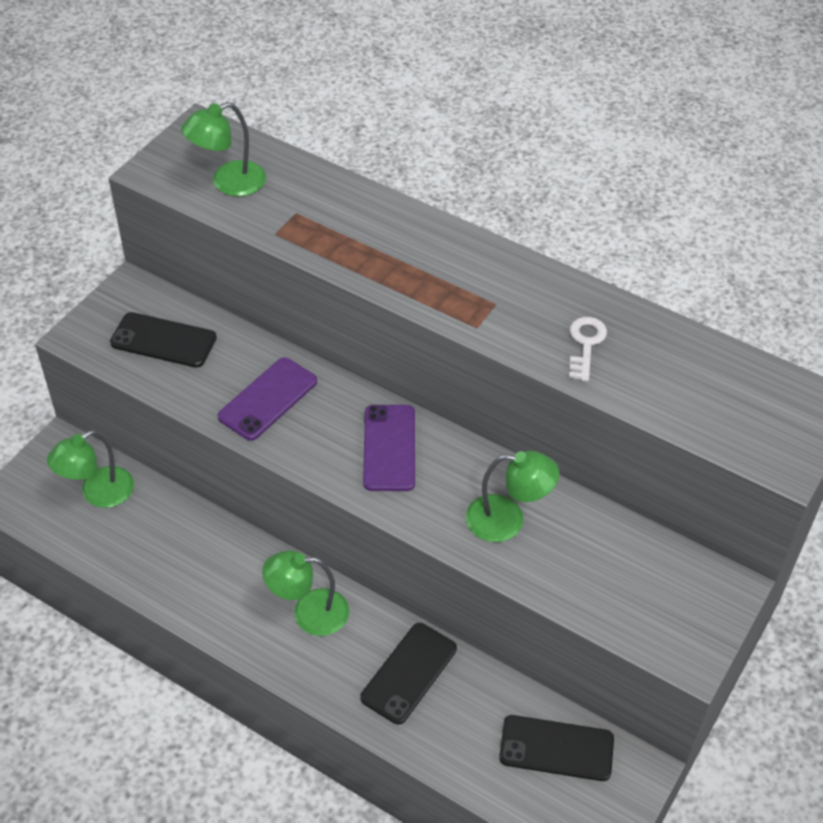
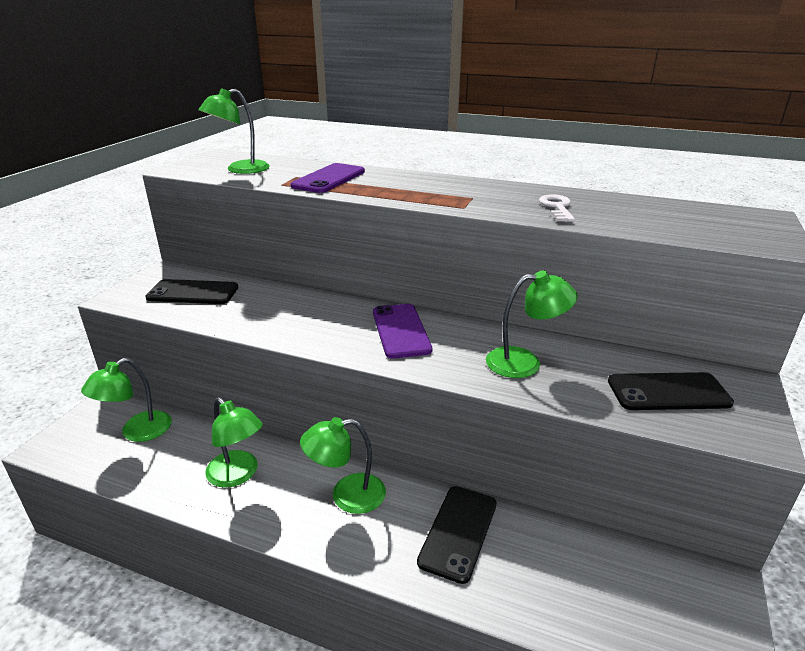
camera: 10 degrees left, 20 degrees down
(202, 569) = (238, 475): none -> green lamp
(268, 399) = (287, 314): purple phone -> purple phone (329, 179)
(556, 748) = (632, 578): black phone -> black phone (668, 392)

